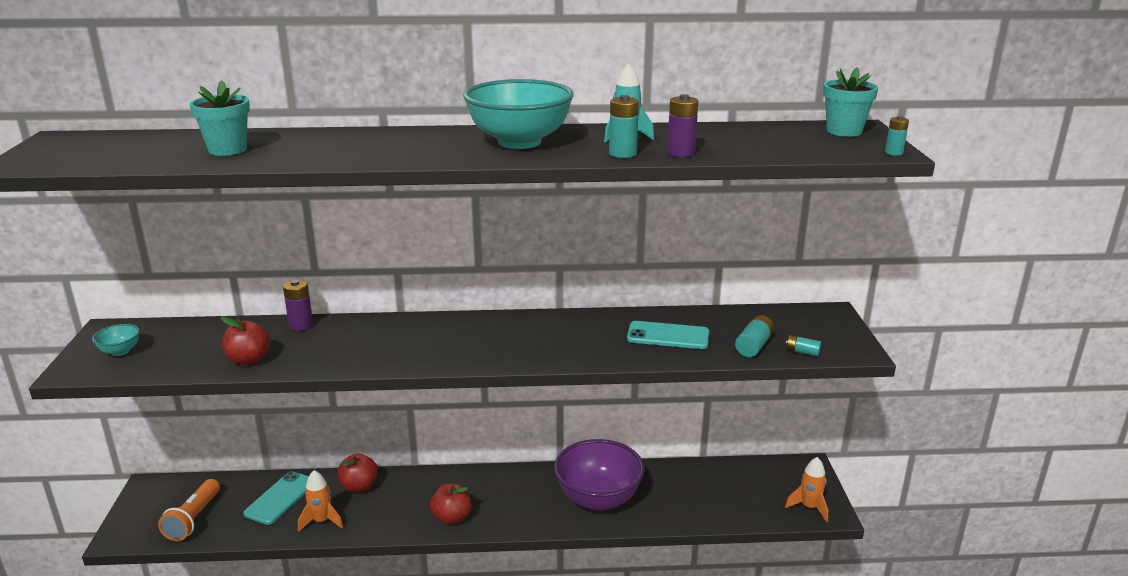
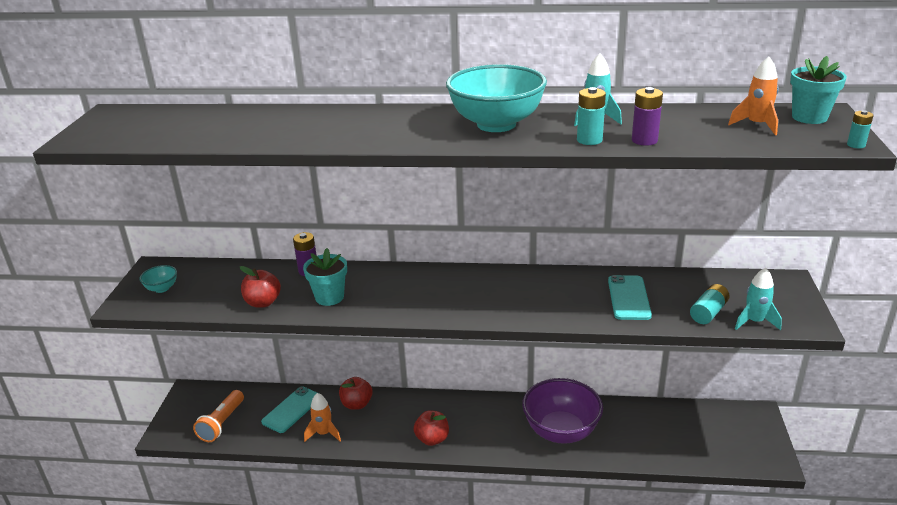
camera: 10 degrees right, 5 degrees up
(227, 150) = (244, 128): turquoise flower pot -> turquoise flower pot (329, 297)
(668, 336) = (628, 298): turquoise phone -> turquoise phone turned 75 degrees clockwise
(802, 352) = (754, 322): turquoise battery -> turquoise rocket
(809, 507) = (755, 455): orange rocket -> orange rocket (756, 125)

